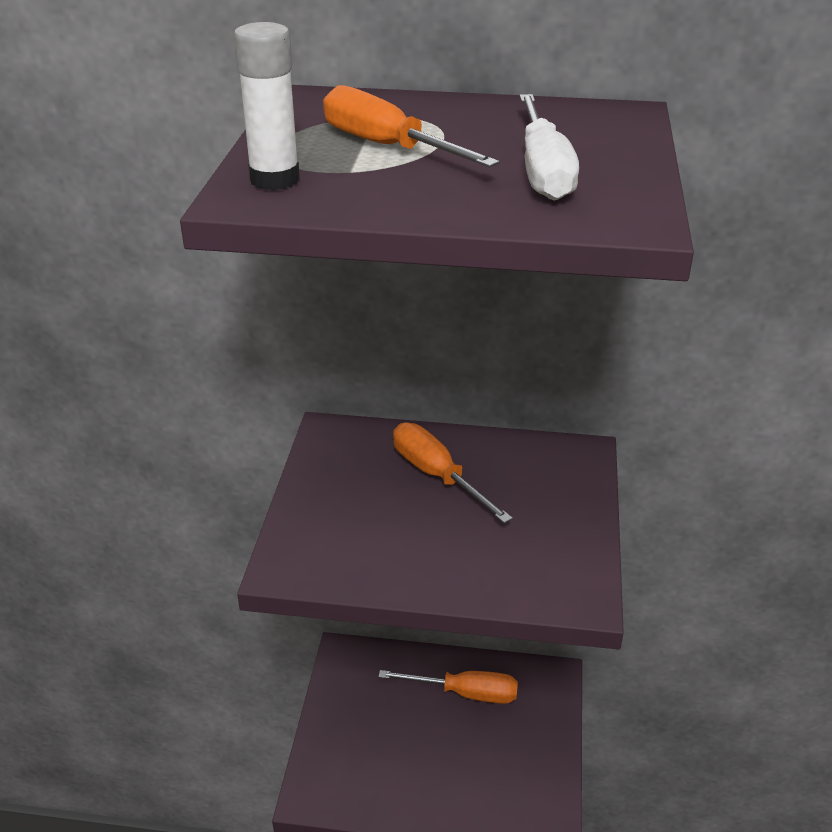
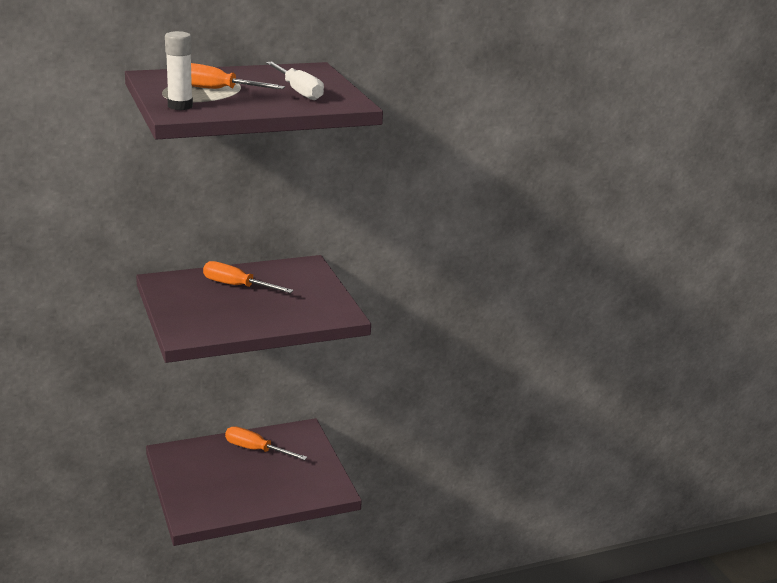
camera: 30 degrees left, 10 degrees down
(465, 693) = (256, 450): orange screwdriver -> orange screwdriver turned 135 degrees counterclockwise

